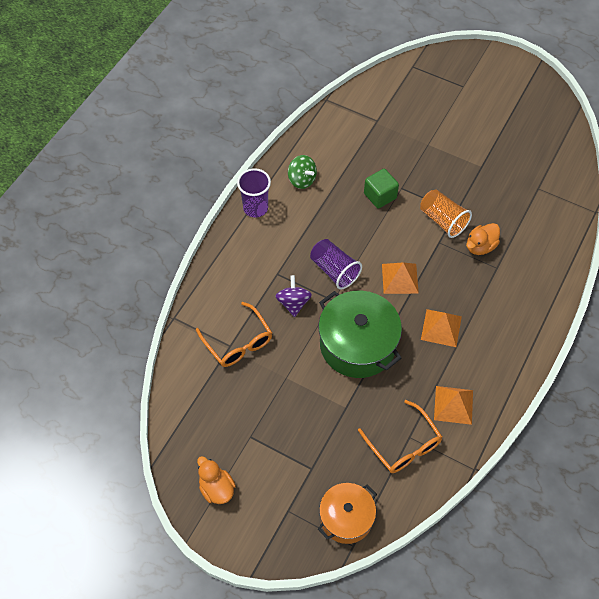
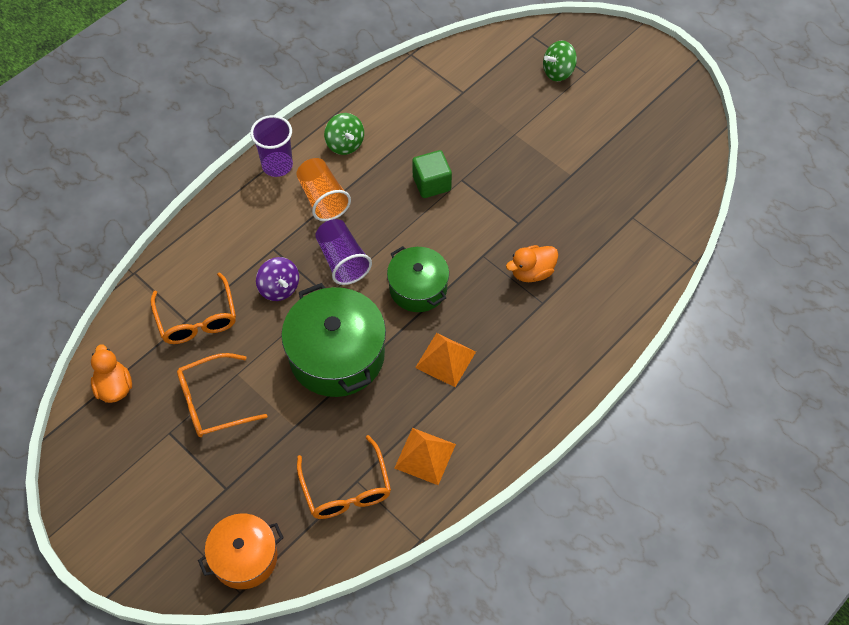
camera: 15 degrees right, 0 degrees up
(216, 488) = (107, 483): orange duck -> orange duck (114, 387)
(275, 404) = (212, 402): none -> orange glasses
(293, 303) = (279, 288): purple spinning top -> purple spinning top turned 135 degrees clockwise
(400, 278) = (418, 288): orange pyramid -> green pot
(442, 90) = (558, 72): none -> green spinning top
(443, 220) = (497, 230): orange cup -> orange cup (323, 198)

